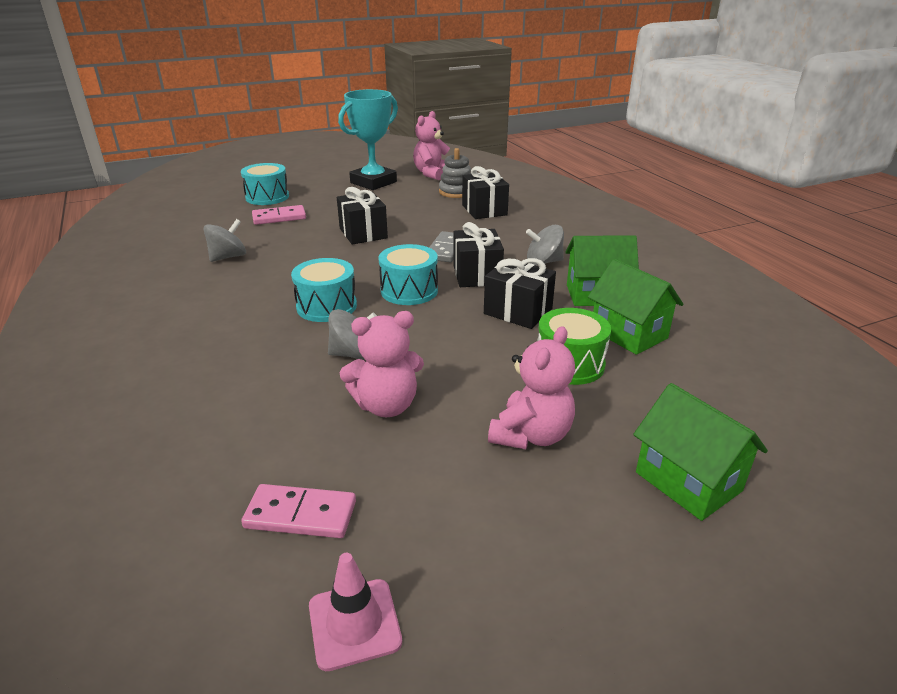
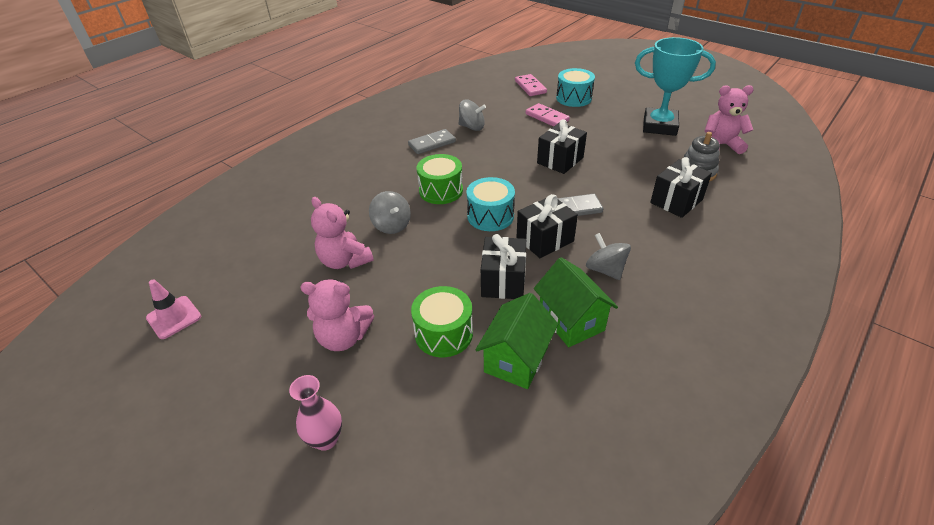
camera: 65 degrees right, 10 degrees up
(221, 288) = (432, 143): none -> grey domino
(301, 514) = (240, 268): pink domino -> pink domino (530, 87)
(326, 306) = (441, 190): turquoise drum -> green drum
(688, 481) = (326, 439): green house -> pink vase

